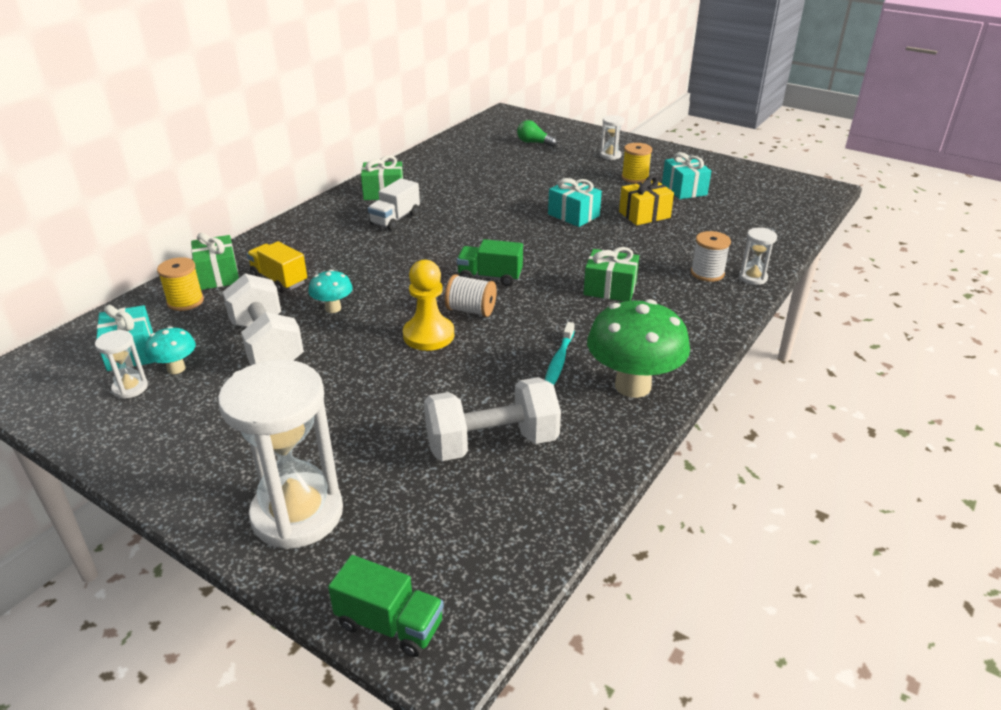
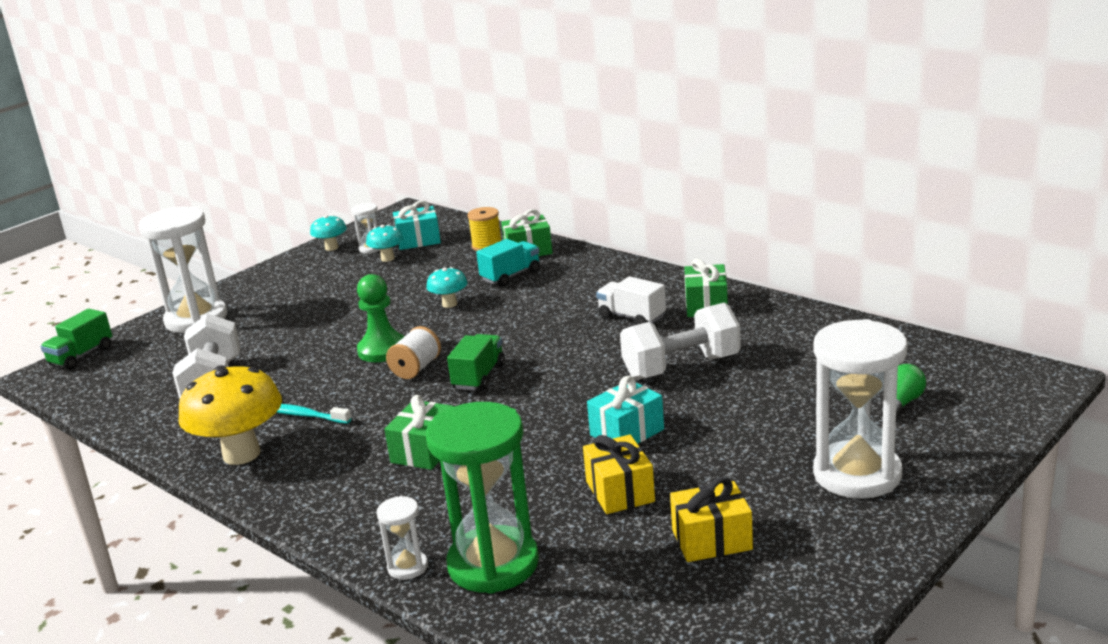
camera: 100 degrees right, 10 degrees down
(100, 426) = (331, 248): none -> turquoise mushroom
(267, 345) = (403, 285): white dumbbell -> white dumbbell (681, 367)
(279, 280) = (511, 276): yellow truck -> turquoise truck
(428, 335) = (382, 350): yellow pawn -> green pawn
(610, 155) = (857, 474): white hourglass -> white hourglass, size x2.24
(633, 386) = (241, 454): green mushroom -> yellow mushroom
(635, 178) = (760, 493): yellow spool -> none
(684, 189) = (711, 540): turquoise gift -> yellow gift
(707, 273) = (434, 528): white spool -> none
(735, 249) = (493, 564): none -> green hourglass

